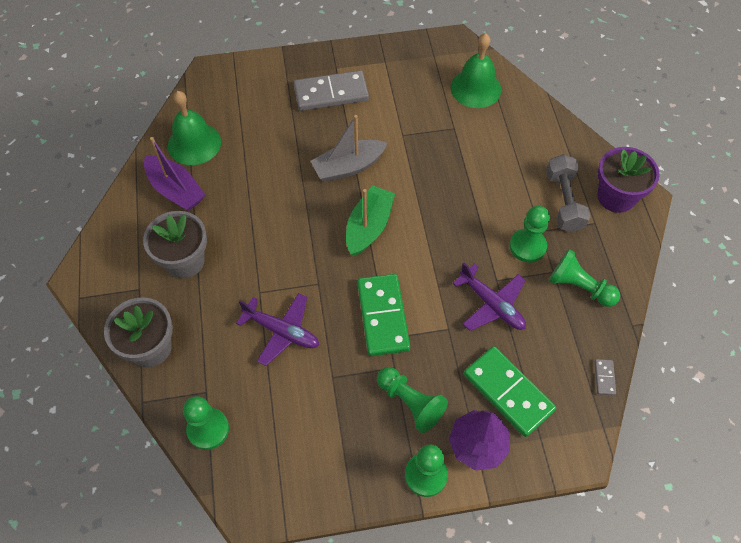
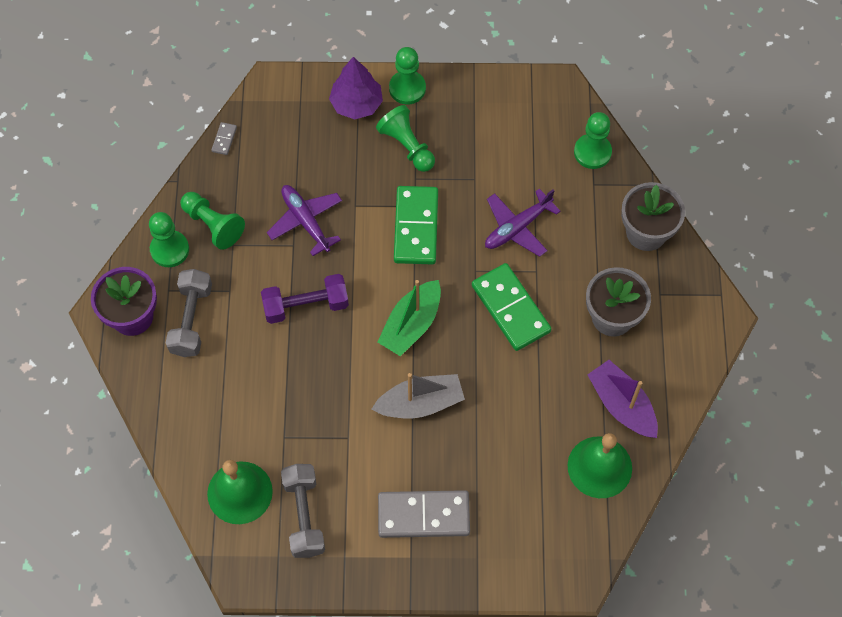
camera: 170 degrees left, 5 degrees up
(282, 331) = (517, 228): purple plane -> purple plane turned 75 degrees counterclockwise
(422, 81) = (304, 515): none -> grey dumbbell
(467, 228) = (306, 305): none -> purple dumbbell
(508, 392) = (316, 141): green domino -> green domino (511, 308)
(527, 246) = (249, 275): green pawn -> green pawn (169, 249)

